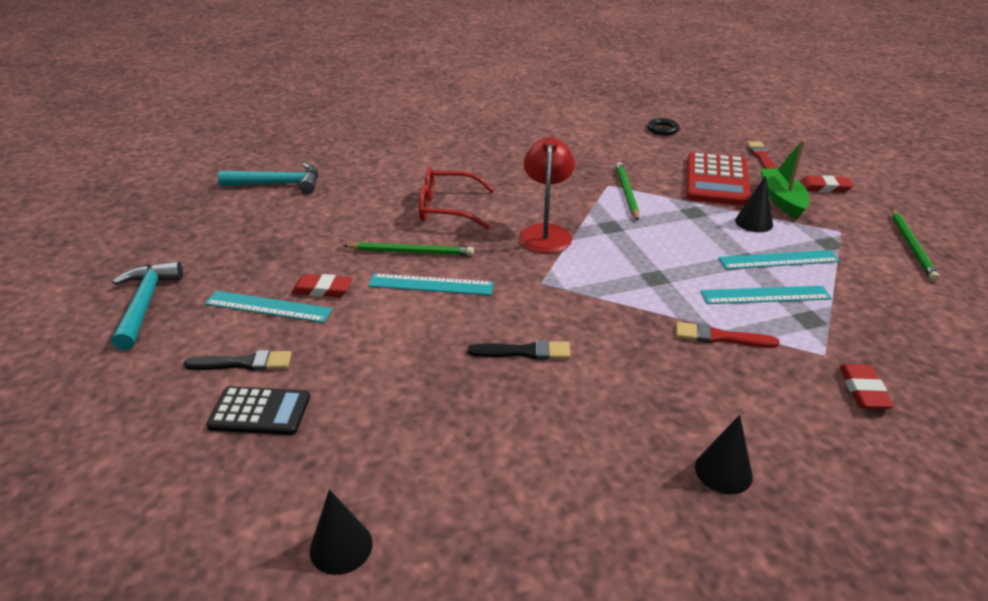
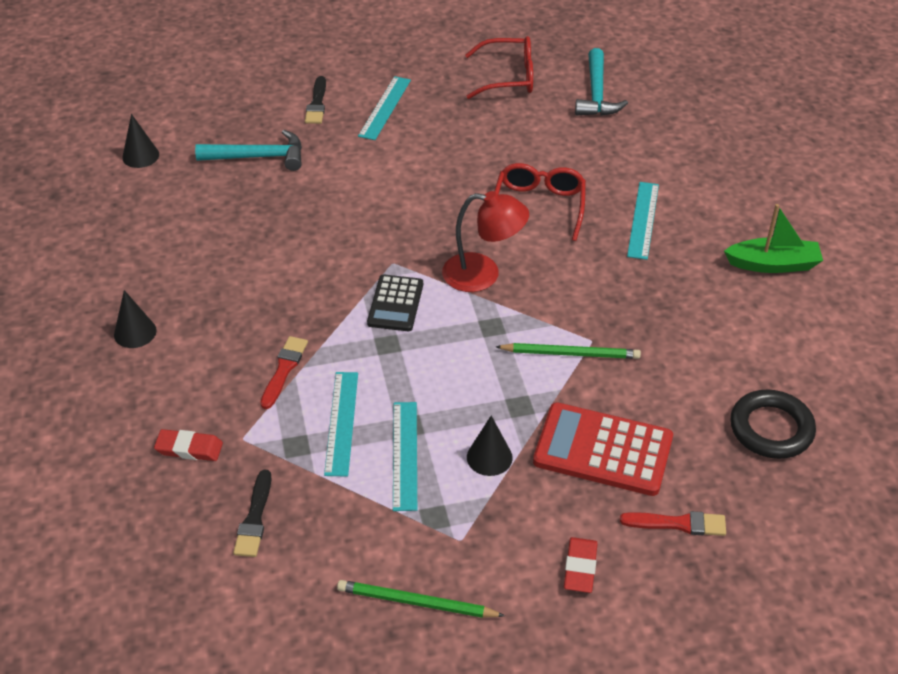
camera: 95 degrees right, 10 degrees up
(145, 304) = (400, 50): turquoise hammer -> turquoise hammer (259, 157)
(234, 229) = (509, 77): none -> red glasses
(260, 412) = (263, 116): black calculator -> black calculator (395, 304)
(322, 289) = (404, 133): red eraser -> none
(411, 252) = (457, 182): green pencil -> none
(431, 284) = (401, 193): turquoise ruler -> turquoise ruler (643, 220)
(524, 352) = (294, 243): black brush -> black brush (254, 518)
(662, 129) = (771, 429): black ring -> black ring, size x1.72
(782, 200) = (545, 505): green boat -> green boat (772, 264)

